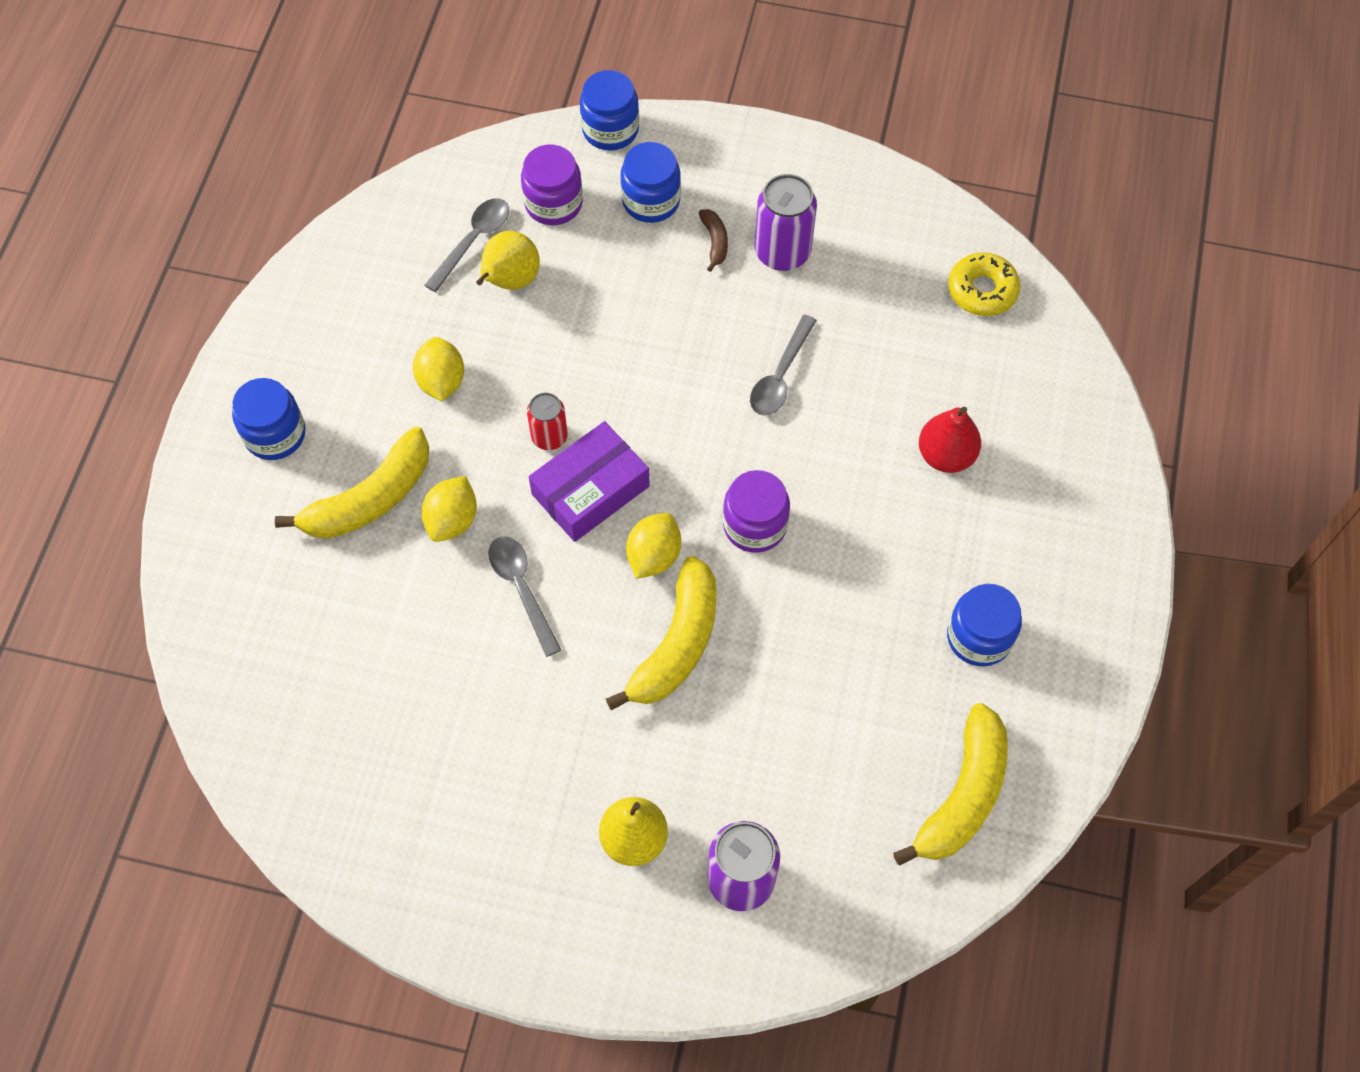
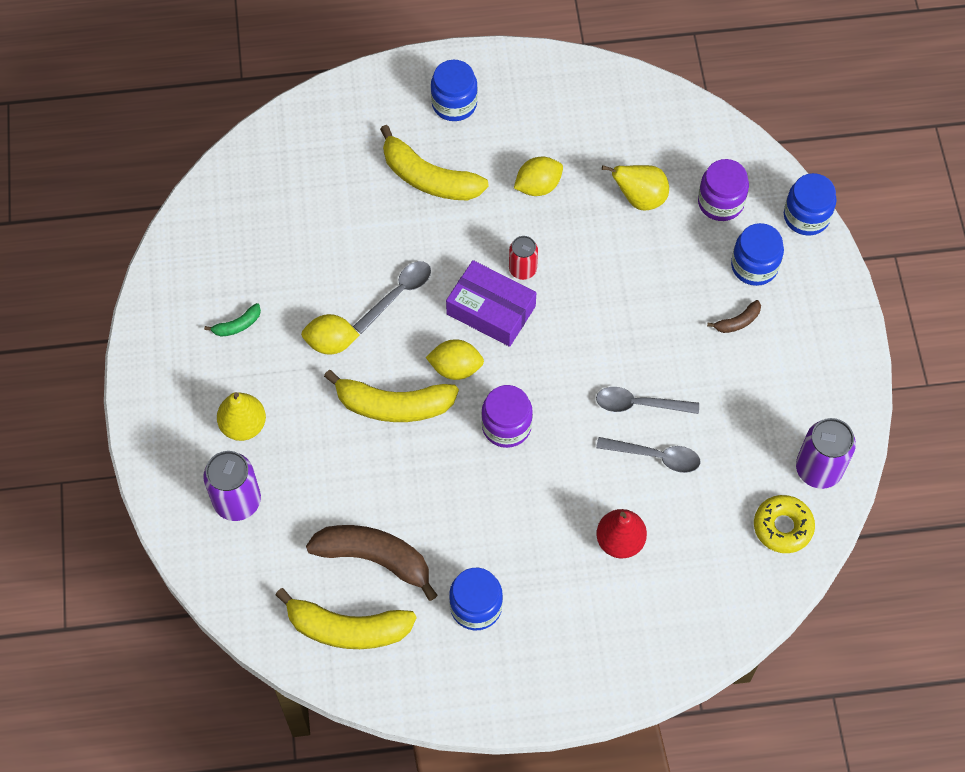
camera: 70 degrees right, 0 degrees up
(452, 520) = (433, 233): yellow lemon -> yellow lemon (331, 343)
(473, 241) = (662, 163): grey spoon -> grey spoon (655, 456)
(481, 802) = (237, 325): none -> green banana
(782, 252) = (750, 371): purple can -> purple can (818, 469)
(879, 733) = (375, 558): none -> brown banana

